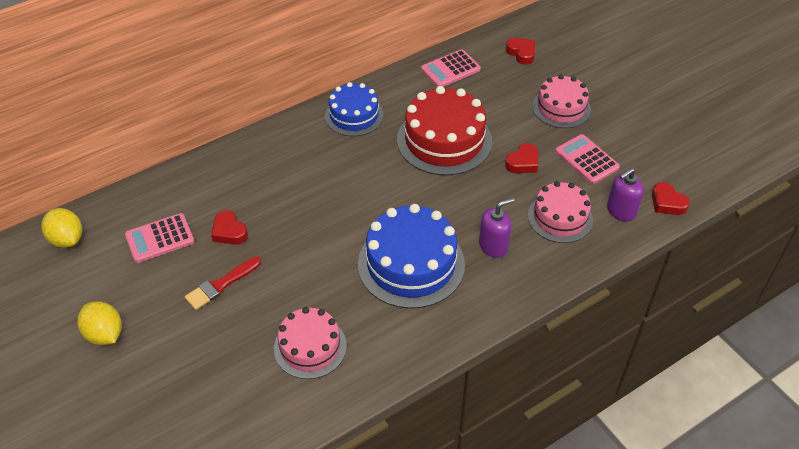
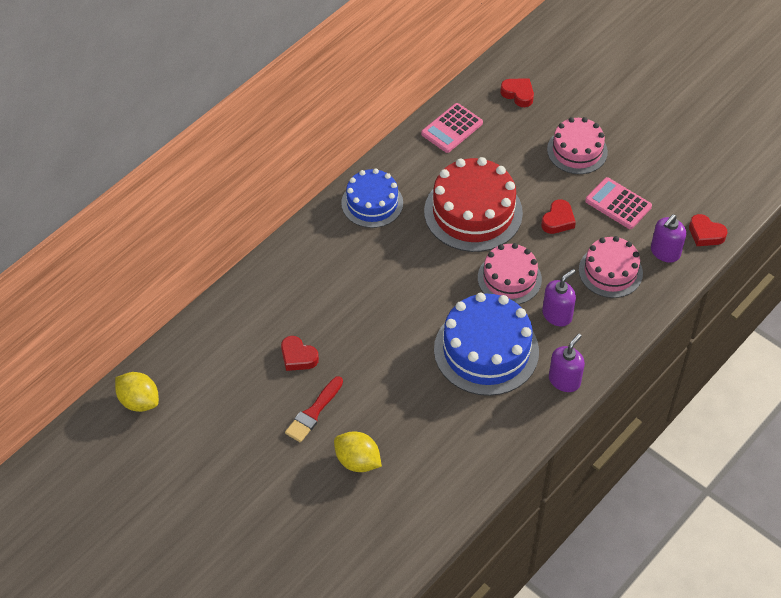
camera: 15 degrees left, 5 degrees up
(104, 334) = (223, 486): yellow lemon -> yellow lemon (357, 461)
(160, 238) = (232, 379): pink calculator -> none
(310, 347) = (422, 452): pink cake -> pink cake (509, 278)
(479, 309) = (564, 380): none -> purple soap dispenser

